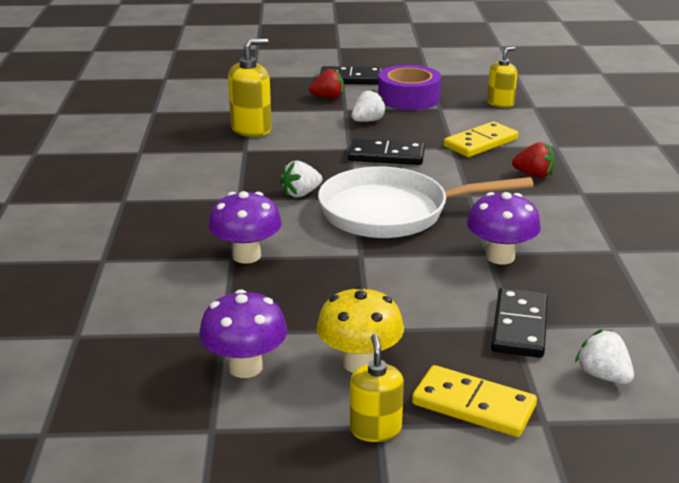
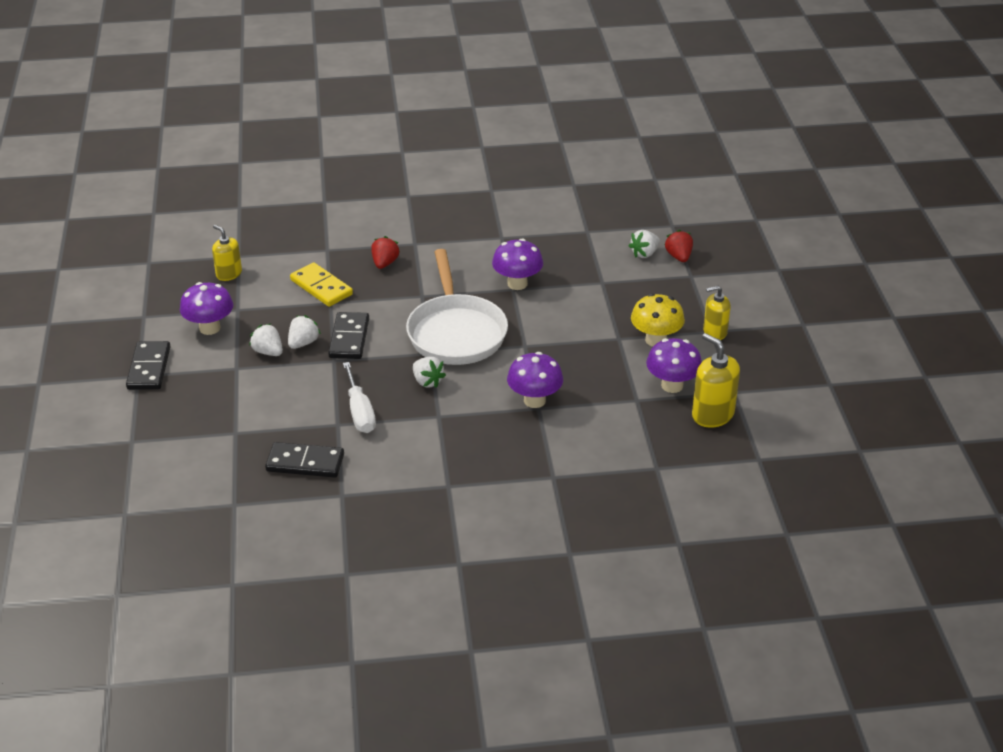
camera: 95 degrees left, 10 degrees up
(251, 129) = (286, 425): yellow soap dispenser -> yellow soap dispenser (712, 414)
(260, 160) = (359, 412): none -> white screwdriver
(328, 97) = (203, 381): red strawberry -> red strawberry (679, 257)
(380, 135) = (303, 343): none -> white strawberry
(409, 98) = (209, 328): purple tape -> purple mushroom
(473, 405) = (683, 298): yellow domino -> none
(519, 326) = (601, 279): black domino -> black domino (305, 463)

